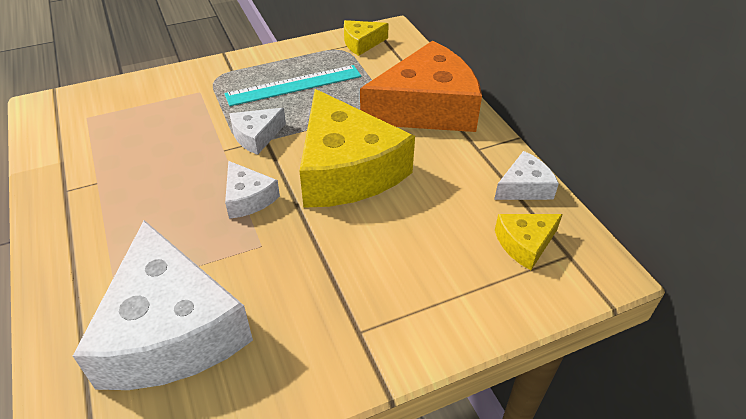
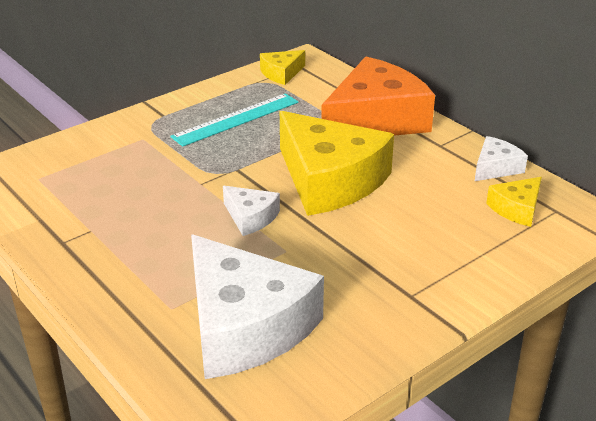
camera: 15 degrees left, 10 degrees down
(256, 136) = (226, 167): white cheese -> none

